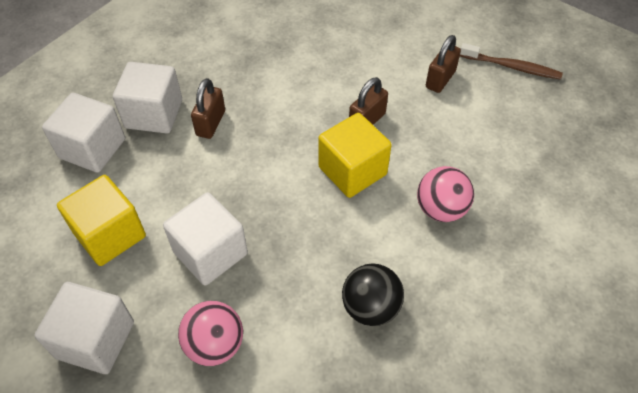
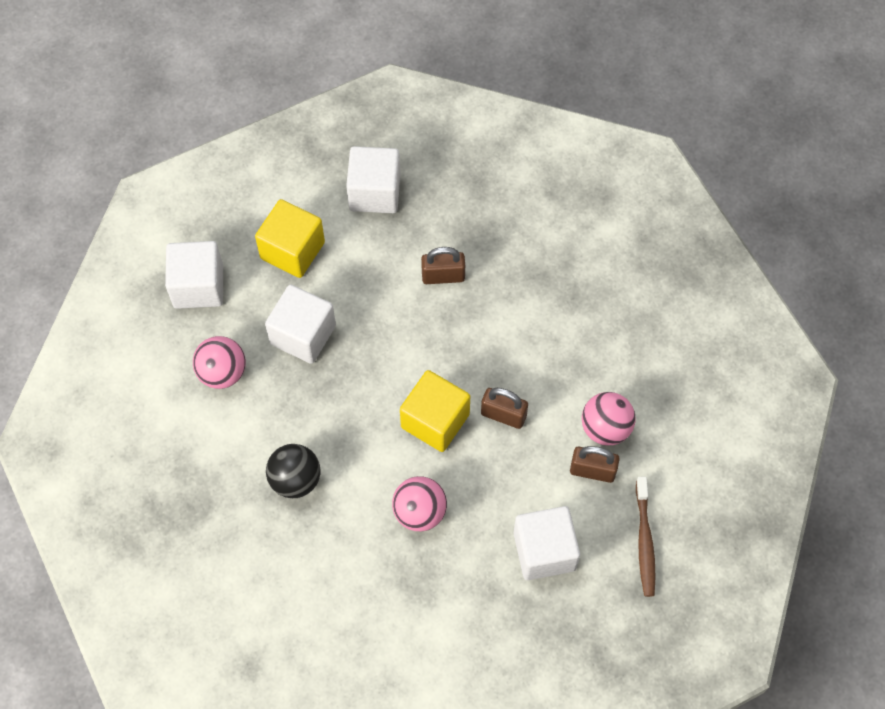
camera: 70 degrees right, 10 degrees up
(154, 114) = (434, 223): white cube -> white cube (544, 551)
(405, 61) = (605, 428): none -> pink ball

